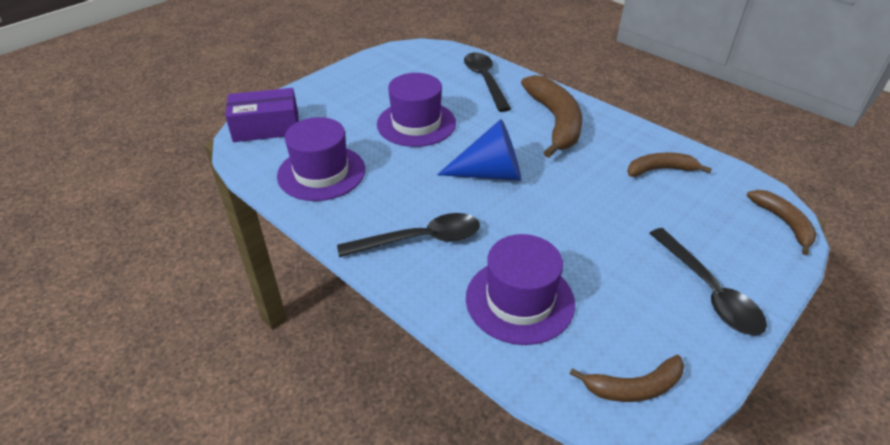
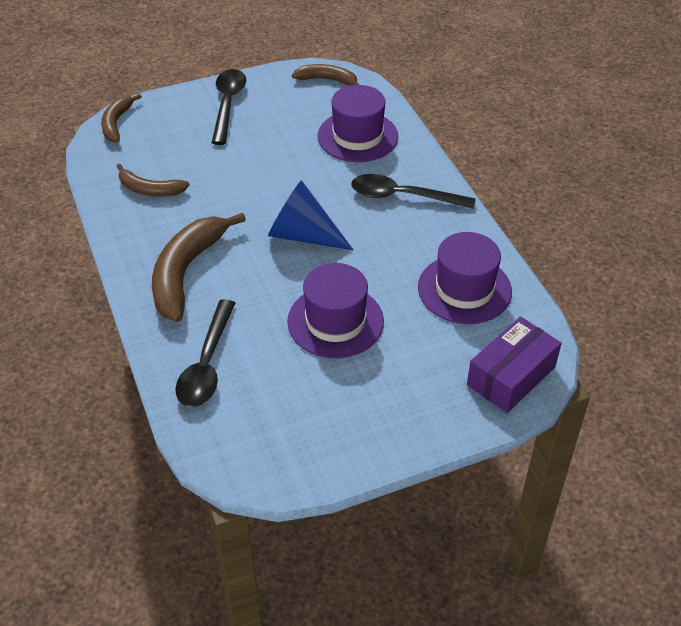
camera: 155 degrees left, 5 degrees up
(266, 127) = (511, 376): purple box -> purple box turned 60 degrees counterclockwise

